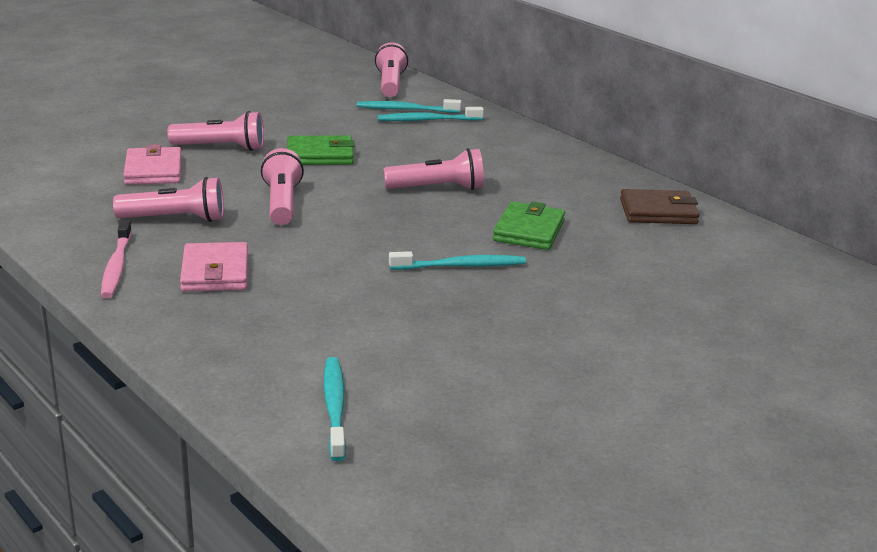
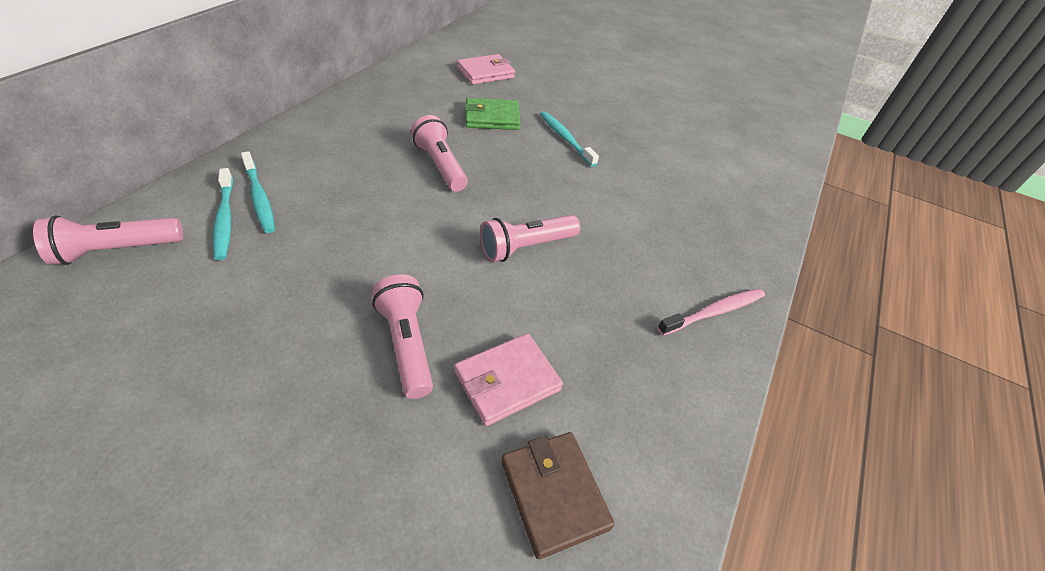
camera: 115 degrees left, 20 degrees up
(175, 219) = (606, 309): pink flashlight -> none
(215, 272) = (671, 248): pink wallet -> pink wallet (485, 73)
(320, 155) = (395, 252): green wallet -> none
(334, 407) = (753, 158): turquoise toothbrush -> none
(658, 212) = (428, 73): brown wallet -> brown wallet (554, 494)

